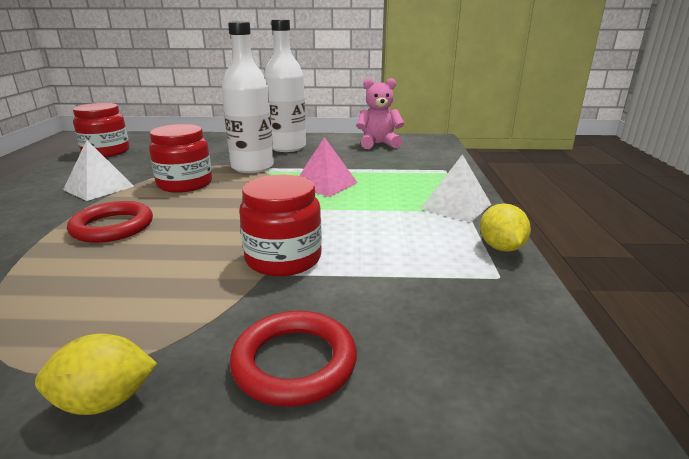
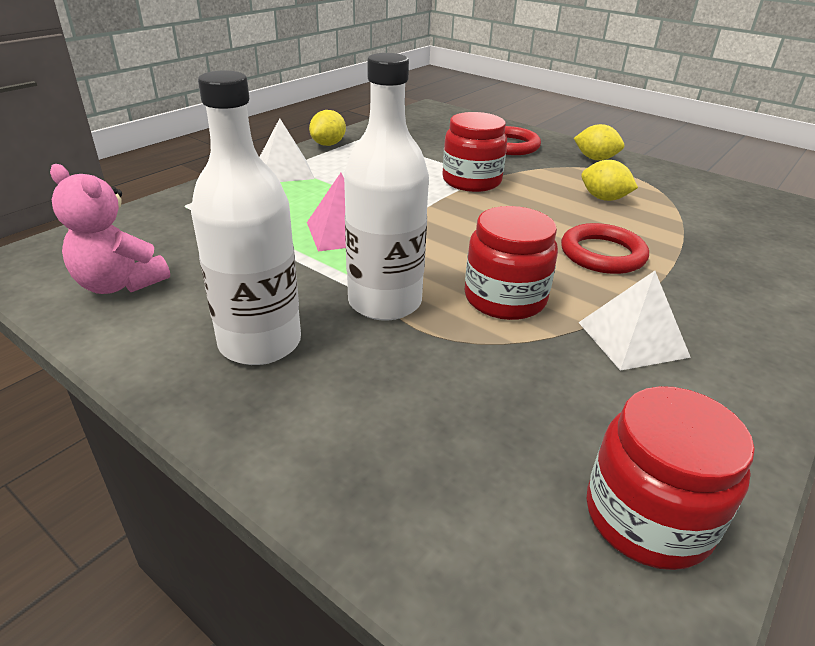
camera: 145 degrees left, 10 degrees up
(101, 294) = (604, 198): none -> yellow lemon

